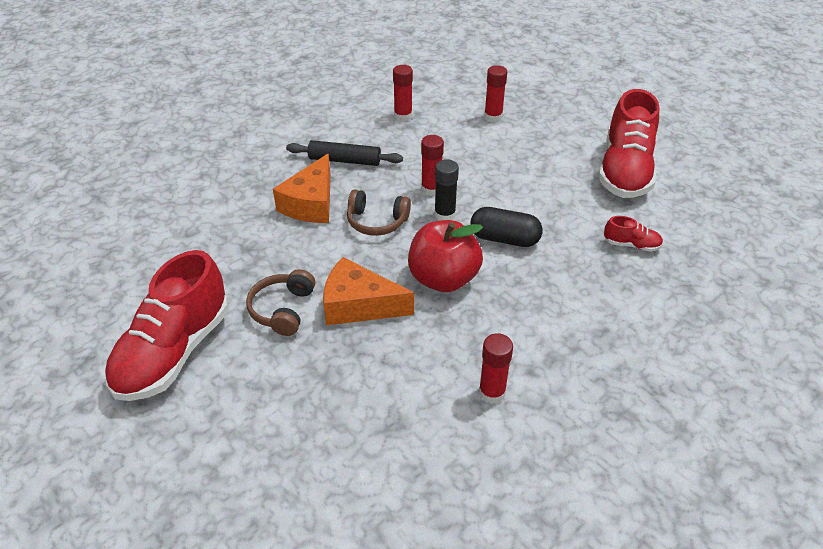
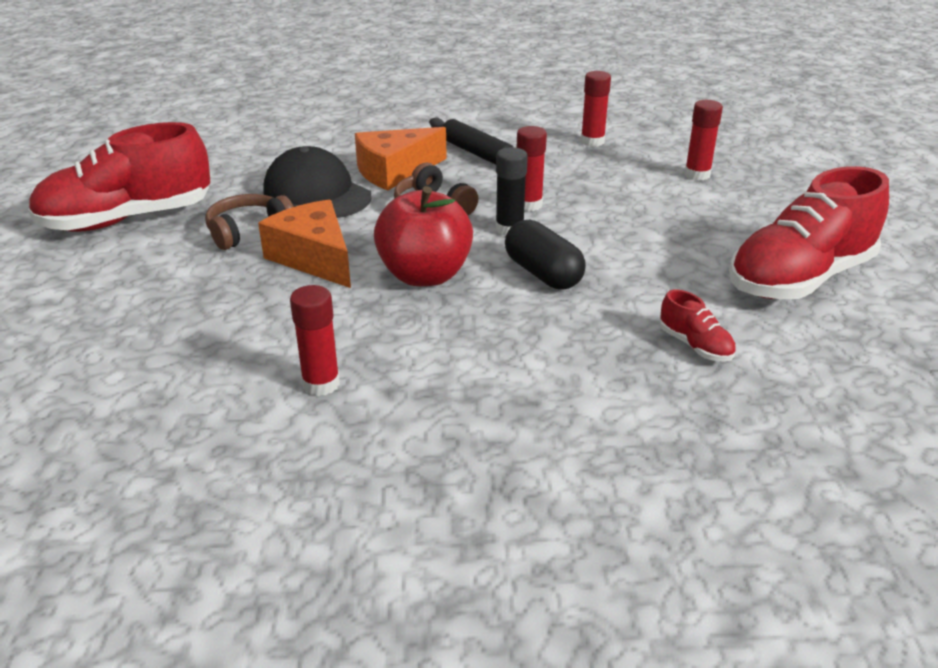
camera: 40 degrees right, 10 degrees down
(284, 251) = (317, 193): none -> black cap

